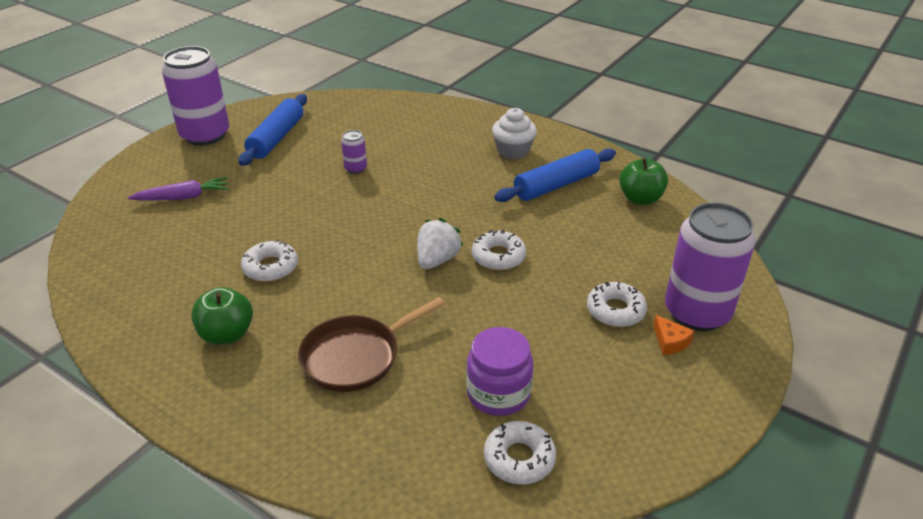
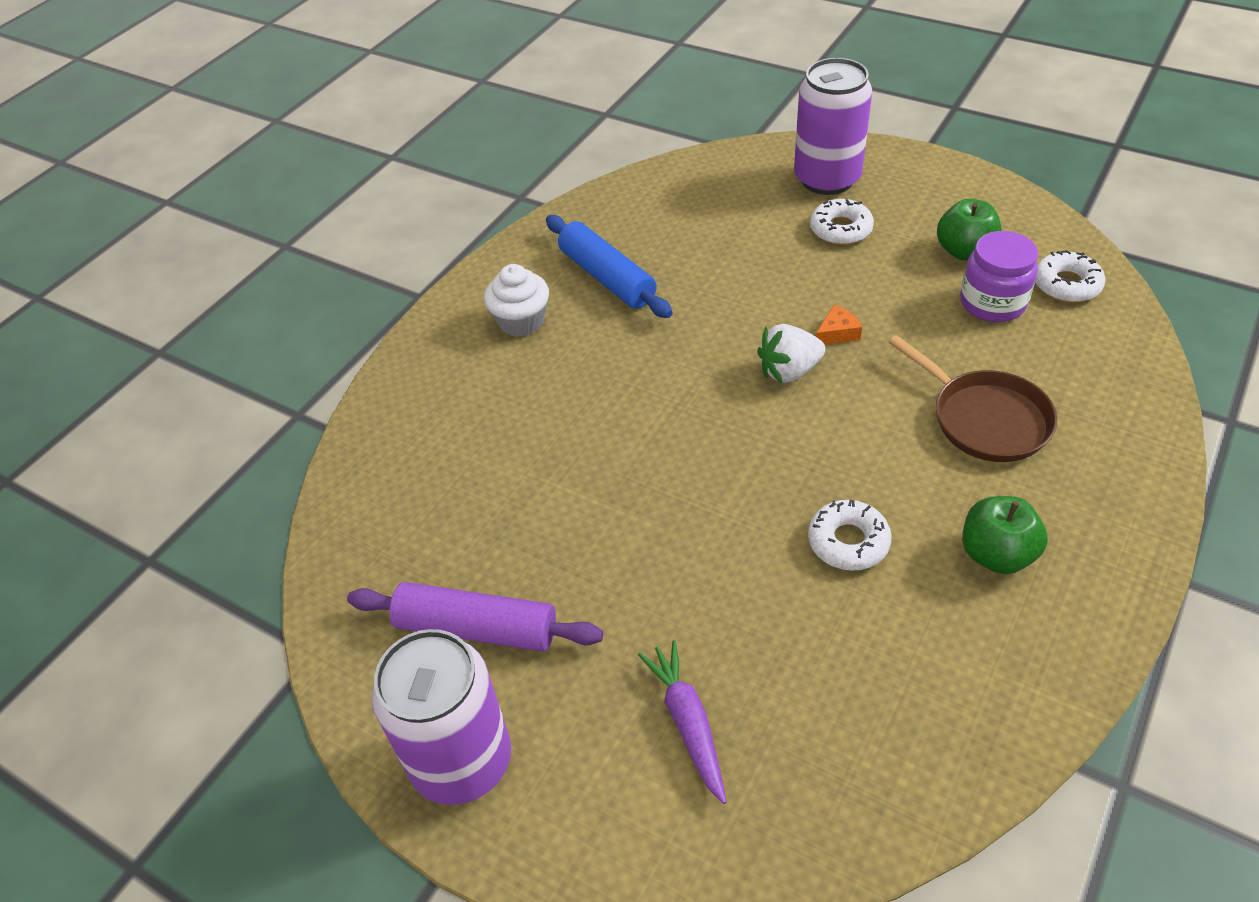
camera: 90 degrees left, 10 degrees up
(276, 138) = (476, 628): blue rolling pin -> purple rolling pin
(355, 169) = (577, 491): purple can -> none
(437, 260) = (789, 371): white strawberry -> white strawberry turned 45 degrees counterclockwise
(498, 256) = (769, 318): white donut -> none
(640, 199) = (631, 210): green apple -> green apple (964, 251)
(670, 341) = (875, 196): orange cheese -> orange cheese (837, 333)

